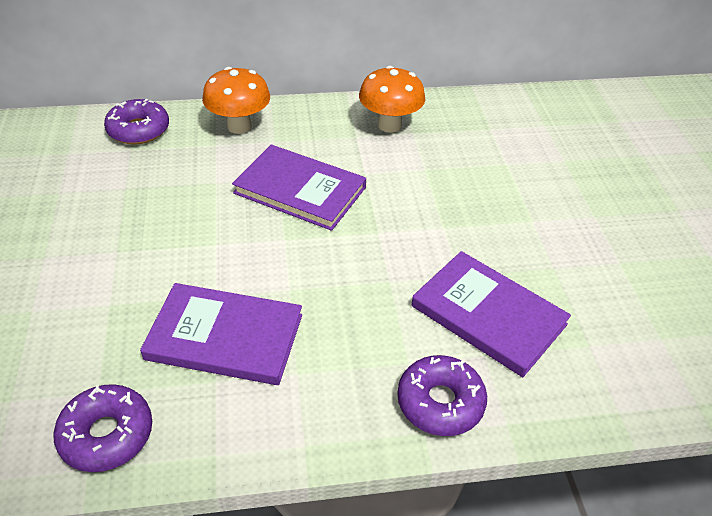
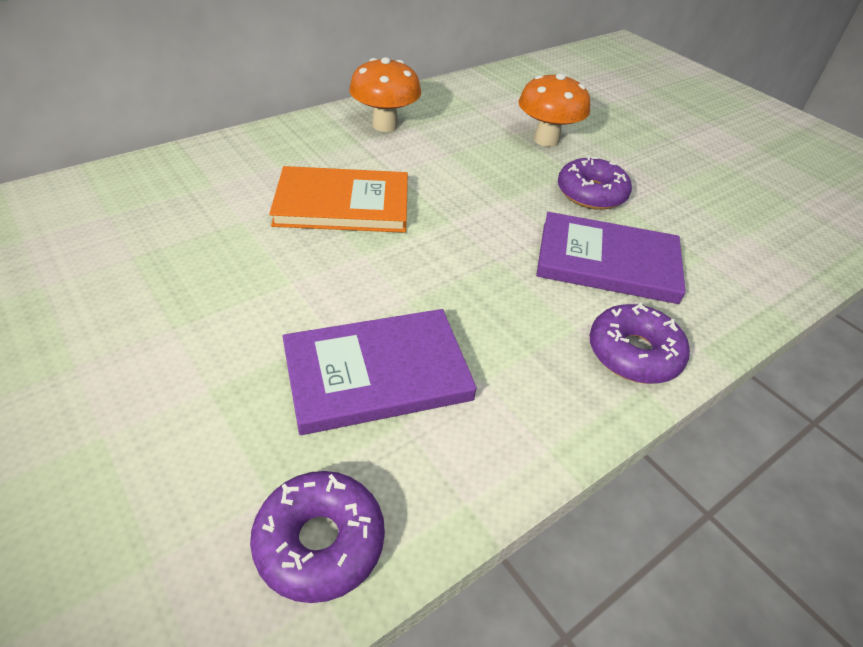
camera: 30 degrees left, 0 degrees up
(138, 130) = (104, 192): purple donut -> purple donut (591, 193)
(239, 126) = (227, 161): orange mushroom -> orange mushroom (546, 140)
(300, 190) = (342, 204): purple book -> orange book

